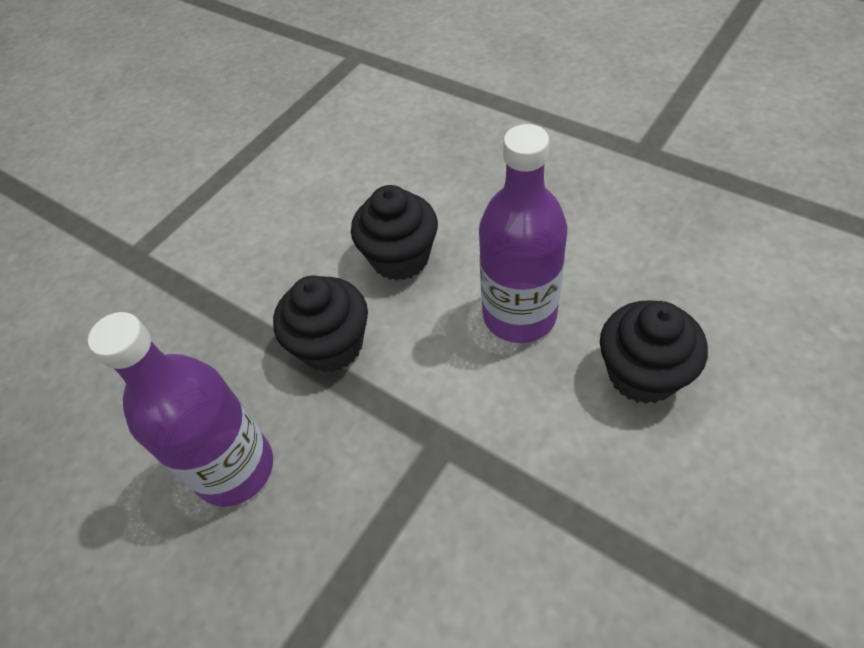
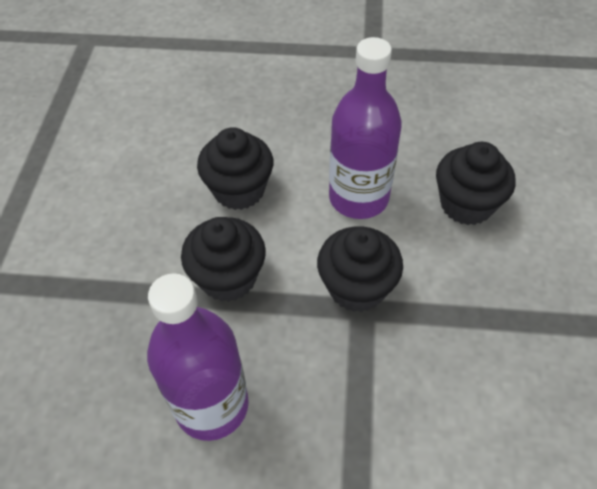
camera: 35 degrees left, 0 degrees up
(452, 415) = (357, 287): none -> black cupcake

